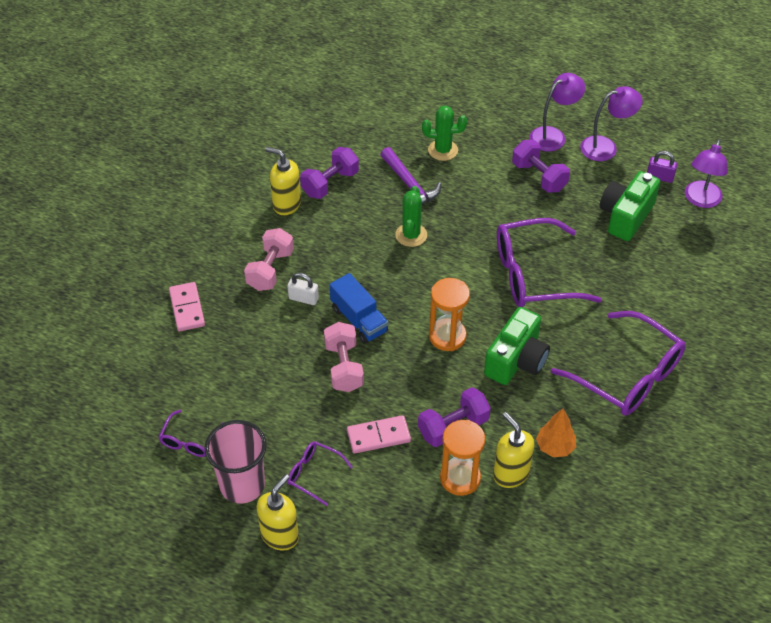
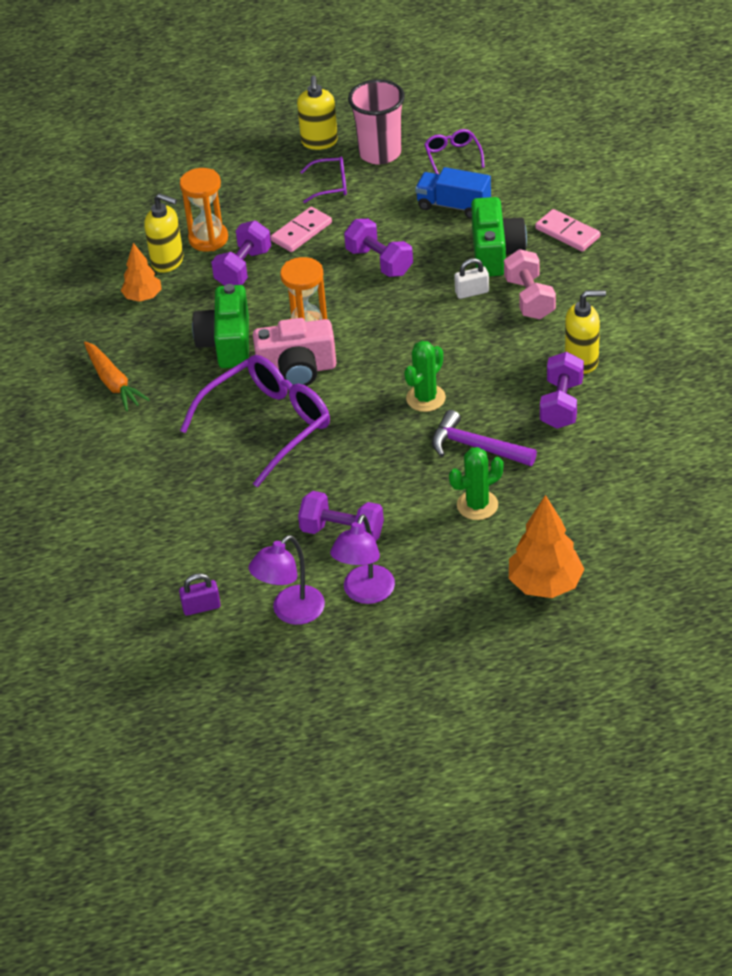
camera: 150 degrees right, 5 degrees down
(344, 367) = (379, 262): pink dumbbell -> purple dumbbell
(359, 320) = (402, 302): blue truck -> blue truck (453, 205)
(411, 235) = (426, 398): green cactus -> green cactus turned 60 degrees clockwise
(446, 90) = (545, 584): none -> orange tree
(481, 306) = (297, 370): none -> pink camera
(625, 216) = (212, 537): green camera -> green camera (495, 253)
(626, 375) = (113, 383): purple glasses -> orange carrot
(700, 200) = (136, 603): purple lamp -> none

